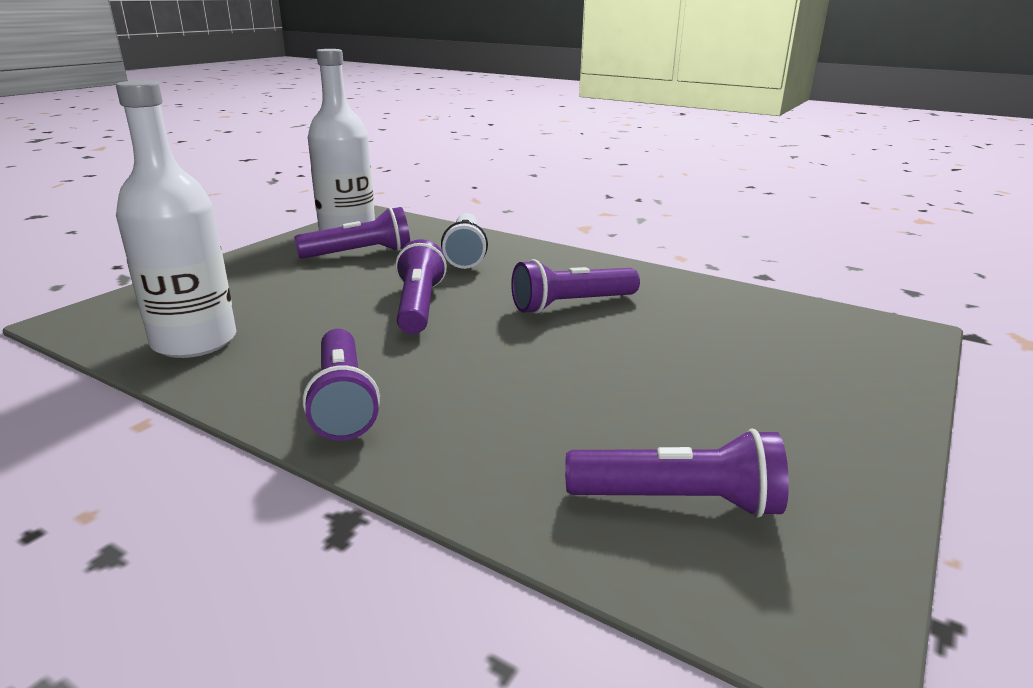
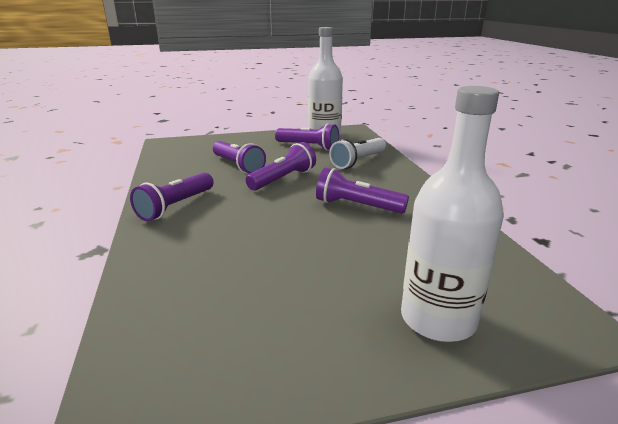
camera: 45 degrees right, 0 degrees up
(194, 341) = (180, 163): white bottle -> white bottle (438, 319)
(679, 501) = (197, 320): purple flashlight -> purple flashlight (238, 166)

